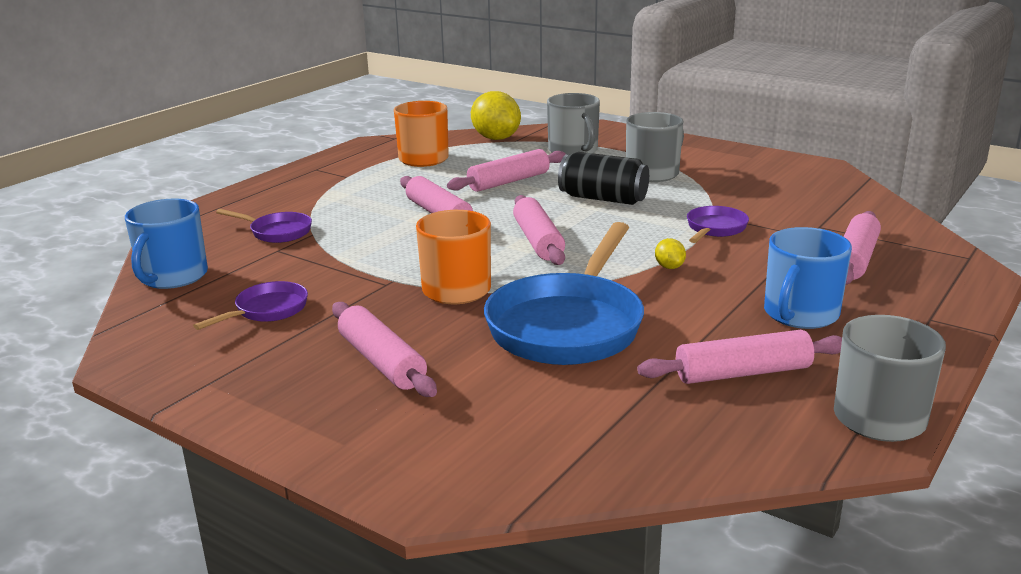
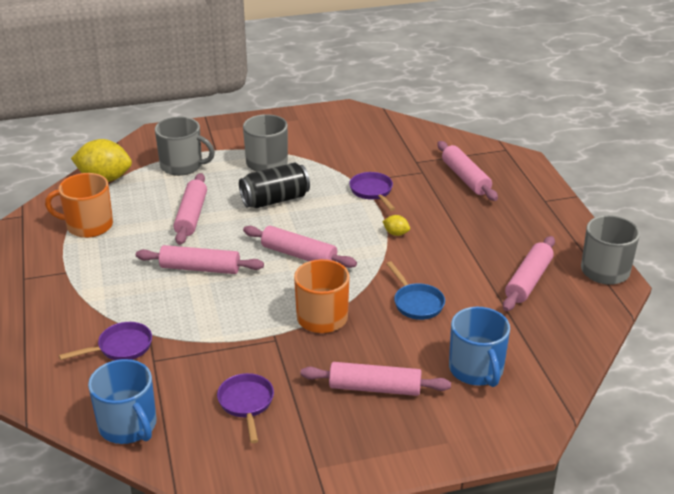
camera: 50 degrees left, 10 degrees up
(568, 325) = (416, 303): blue pan -> blue pan, size x0.48
(800, 314) = (496, 230): blue mug -> blue mug (476, 370)

